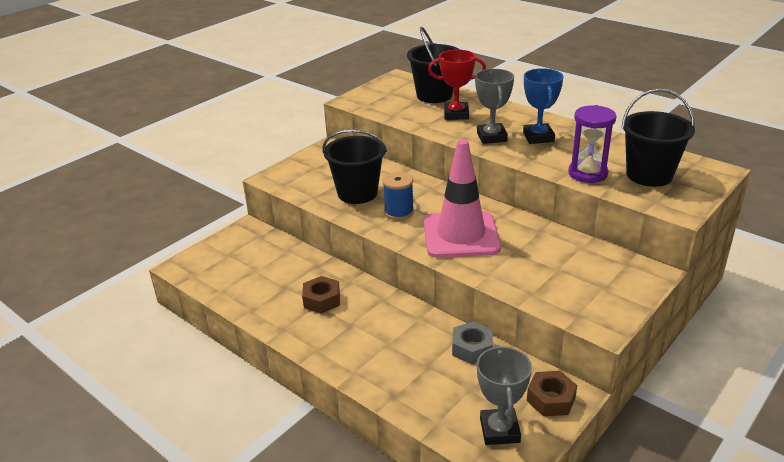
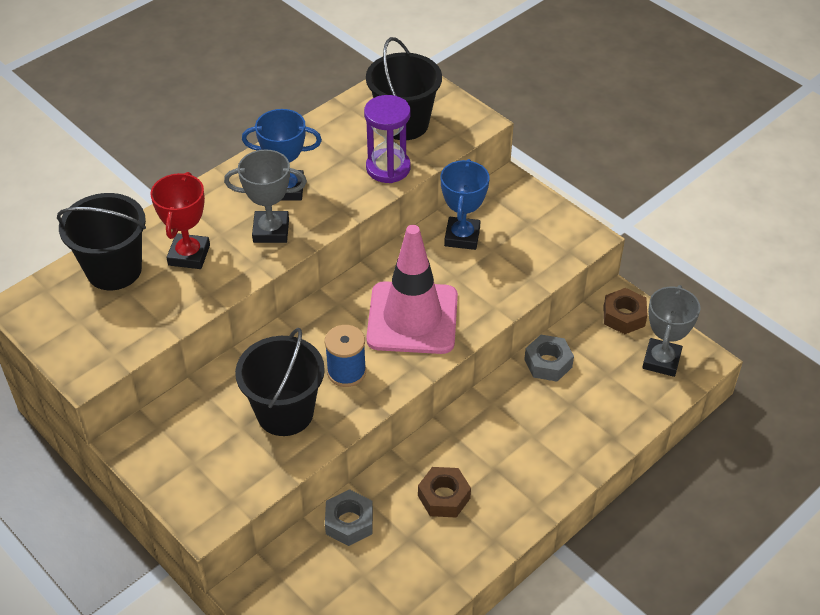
camera: 85 degrees left, 15 degrees up
(298, 259) = (349, 522): none -> grey nut
(499, 430) = (661, 360): grey trophy -> grey trophy turned 75 degrees counterclockwise
(565, 251) = (462, 237): none -> blue trophy

